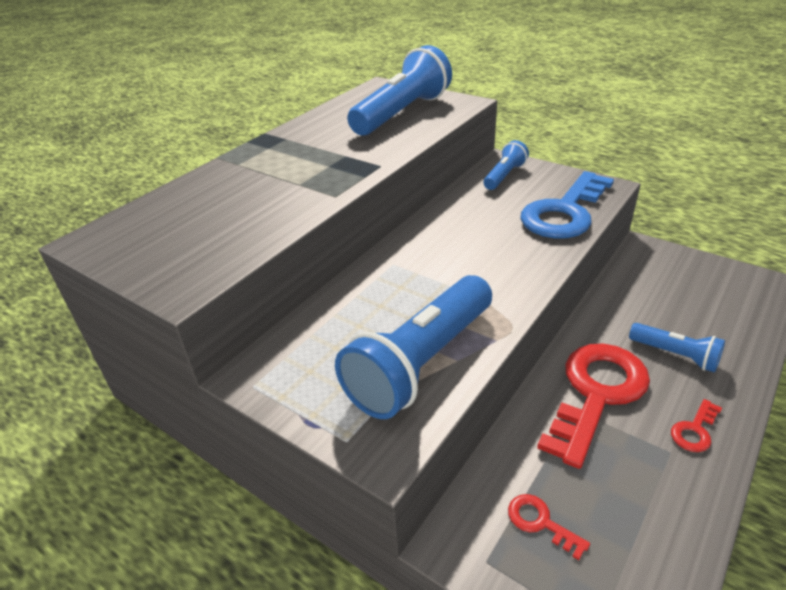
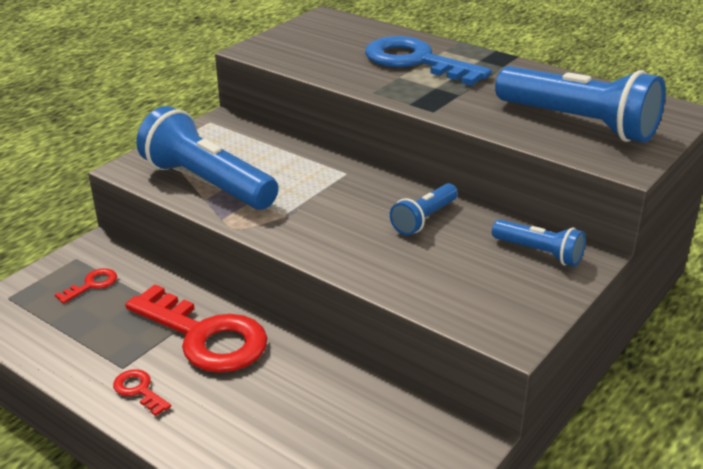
camera: 90 degrees right, 5 degrees down
(564, 212) = (438, 287): blue key -> blue key (416, 61)
(675, 355) = (242, 406): blue flashlight -> blue flashlight (424, 219)

